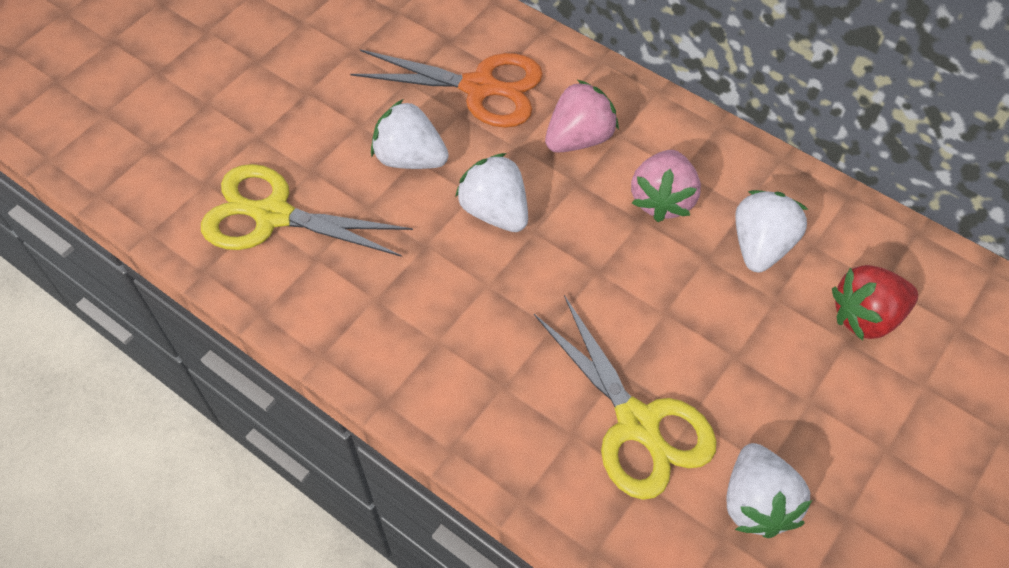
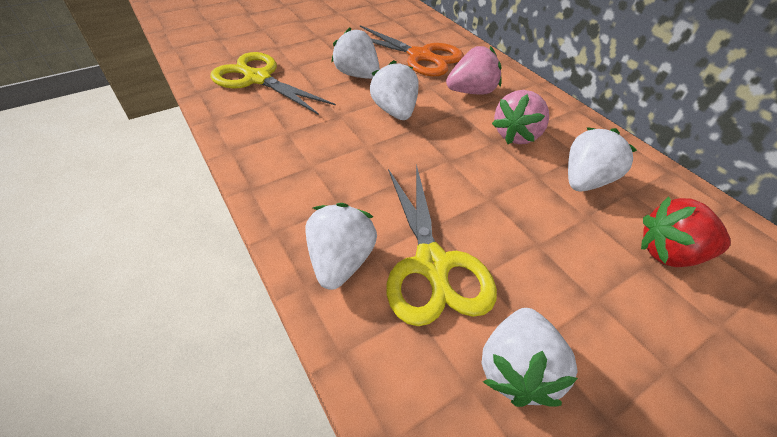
camera: 20 degrees right, 10 degrees down
(542, 456) = (341, 261): none -> white strawberry

